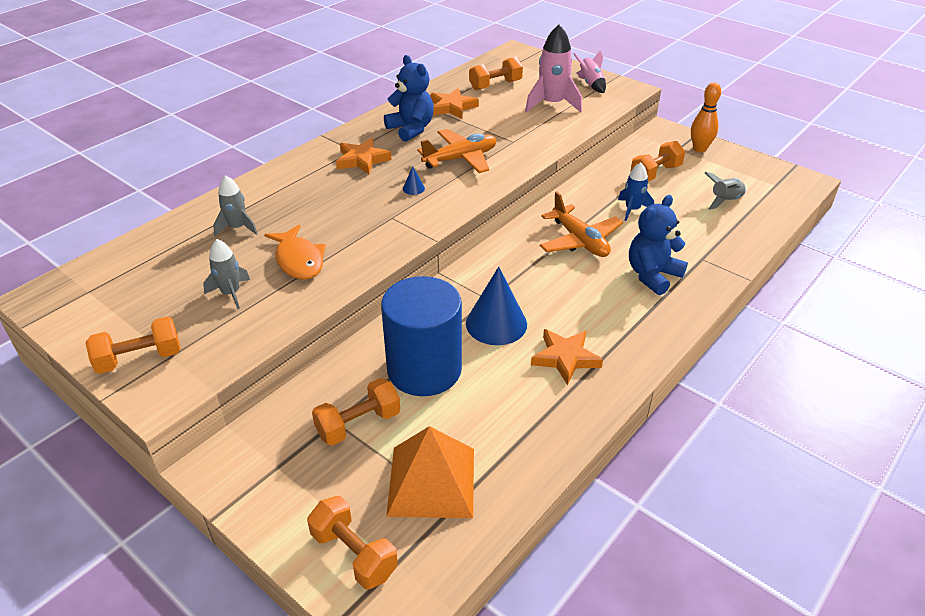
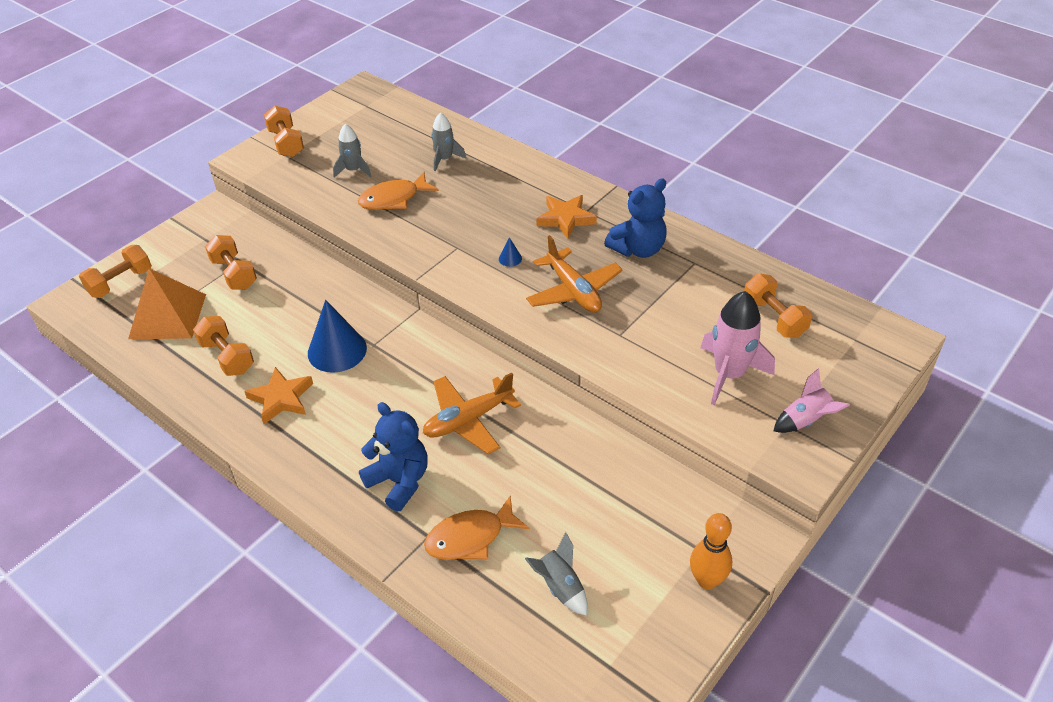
camera: 90 degrees right, 5 degrees up
(424, 369) = (285, 306): blue cylinder -> none
(452, 107) = (700, 280): orange star -> none
(632, 210) = (534, 476): blue rocket -> none
(655, 173) = (626, 513): orange dumbbell -> orange dumbbell (227, 357)
(697, 238) = (470, 537): none -> orange fish

